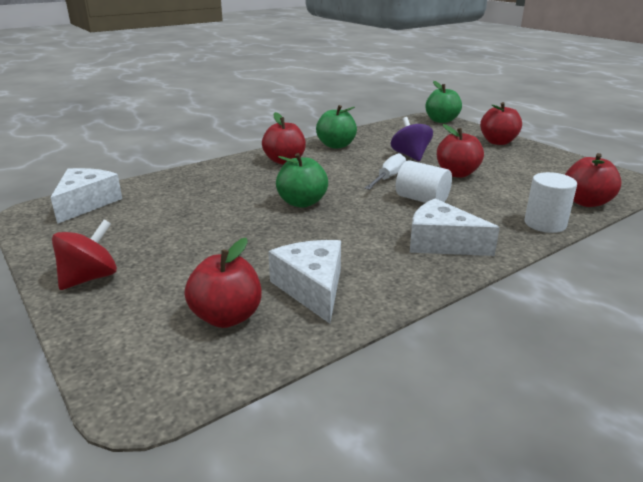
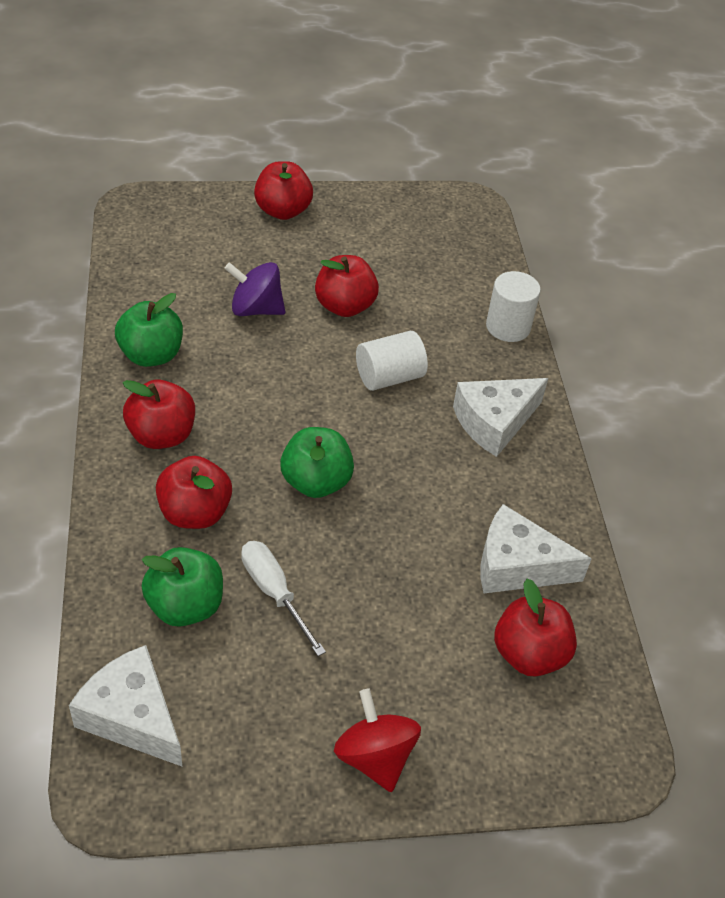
camera: 65 degrees left, 20 degrees up
(388, 178) = (307, 368): white screwdriver -> white screwdriver (274, 593)
(441, 120) = (157, 204): green apple -> green apple (185, 606)
(586, 202) = (487, 267): red apple -> red apple (195, 513)

